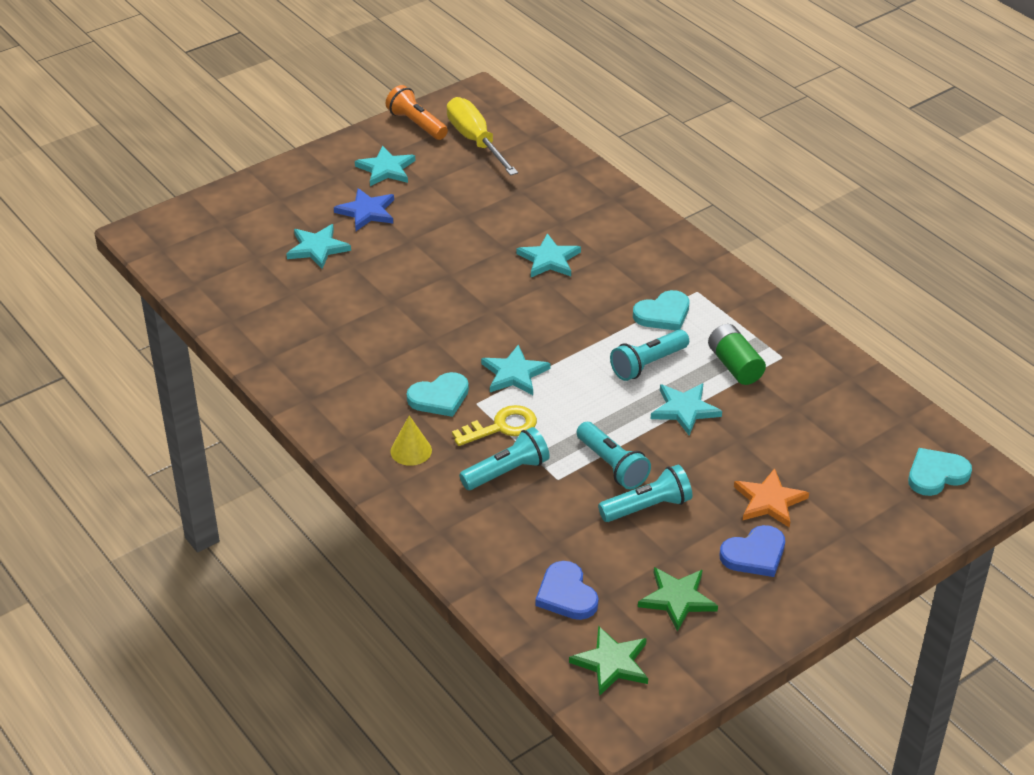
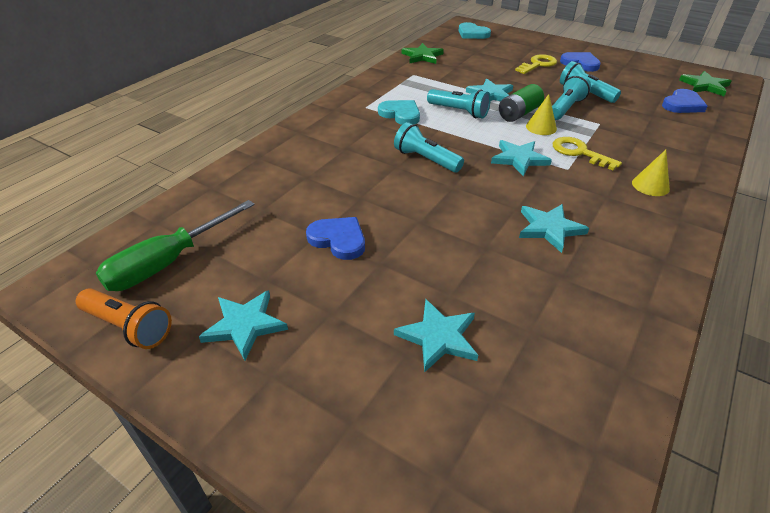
camera: 110 degrees left, 0 degrees up
(367, 212) = (344, 314): blue star -> none
(416, 124) = (129, 327): orange flashlight -> orange flashlight turned 90 degrees counterclockwise
(439, 397) = (581, 186): turquoise heart -> none
(452, 224) = (338, 239): none -> blue heart
(475, 141) = (168, 262): yellow screwdriver -> green screwdriver
(507, 472) = (617, 142): turquoise flashlight -> turquoise flashlight (426, 160)
(549, 259) = (364, 172): turquoise star -> turquoise star (549, 228)
(574, 420) = (541, 127): none -> yellow cone
(677, 599) = (638, 77): green star -> green star (422, 56)
(735, 365) = (434, 86): green battery -> green battery (519, 114)
(769, 501) = (538, 64): orange star -> yellow key

